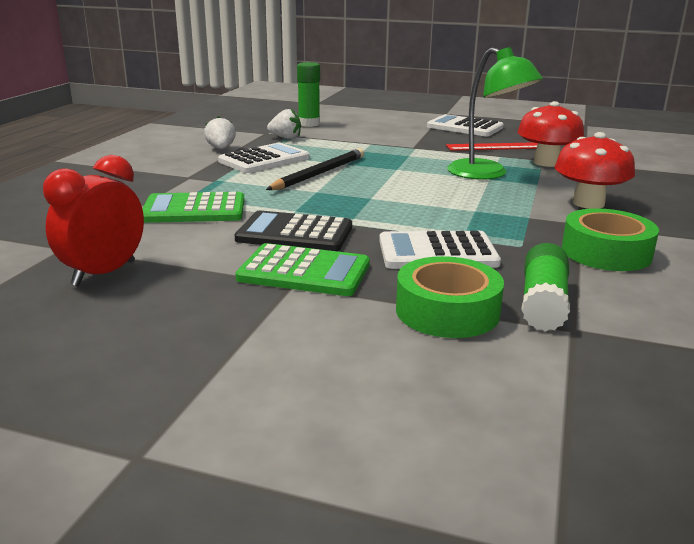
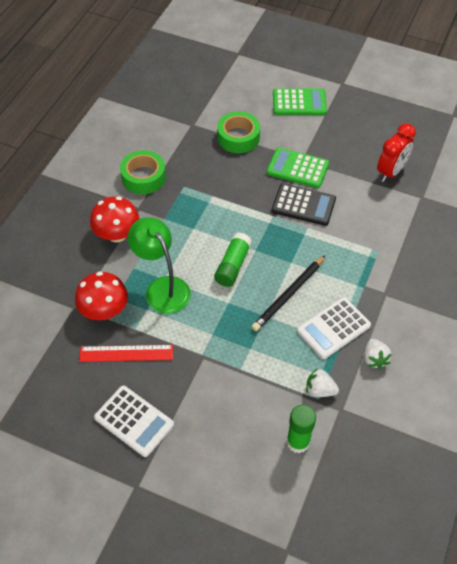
camera: 175 degrees left, 30 degrees up
(194, 210) = (366, 237): green calculator -> green calculator (299, 102)
(437, 252) = (230, 182): white calculator -> none
(543, 303) = (196, 140): green glue stick -> green glue stick (233, 265)

